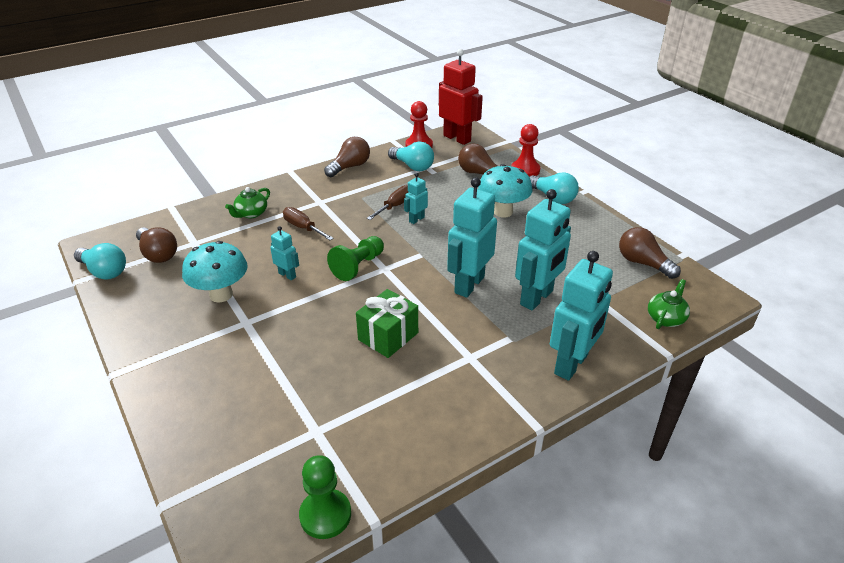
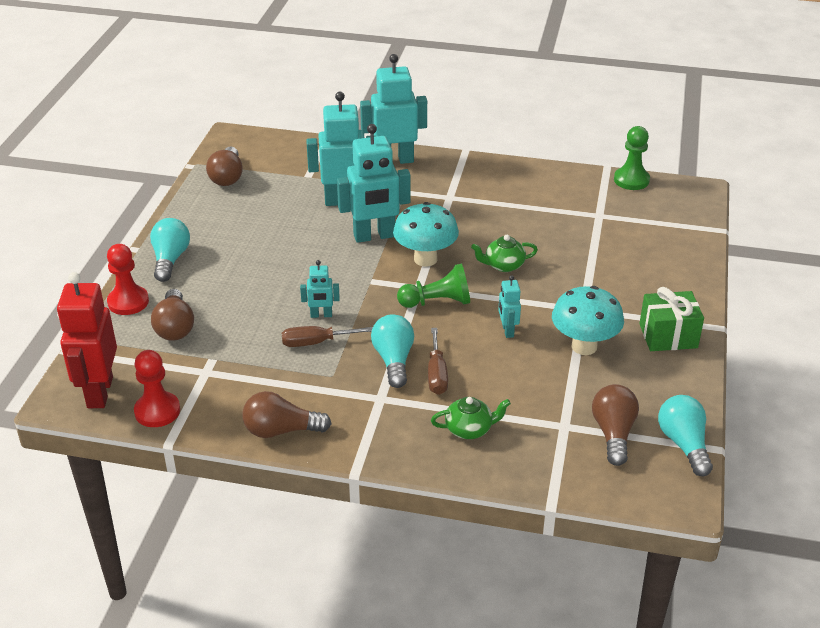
camera: 135 degrees left, 0 degrees up
(388, 336) = (486, 238): green gift -> green gift (668, 336)
(412, 166) = (217, 383): turquoise light bulb -> turquoise light bulb (394, 360)
(503, 212) = (237, 274): turquoise mushroom -> turquoise mushroom (425, 259)
(665, 318) = (290, 146): green teapot -> green teapot (503, 265)

